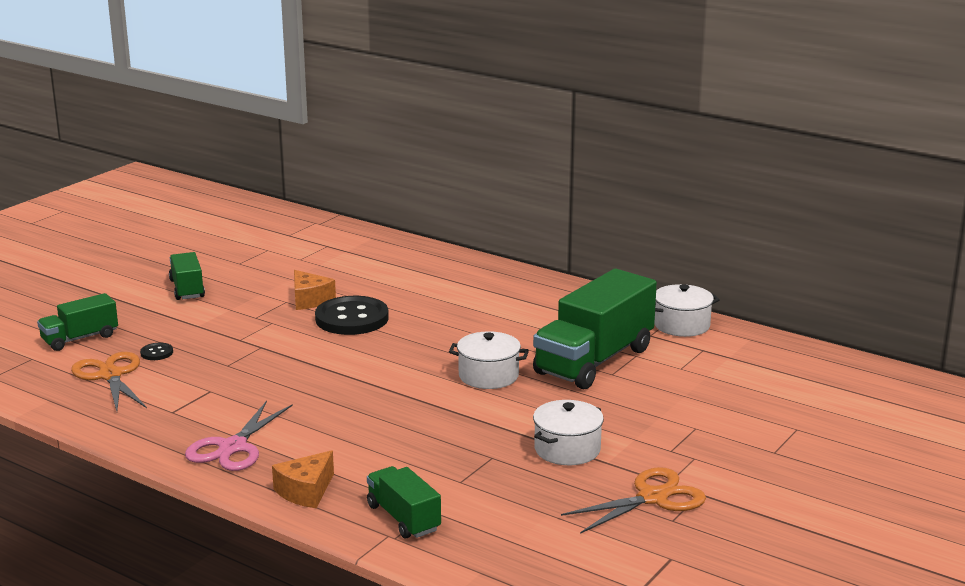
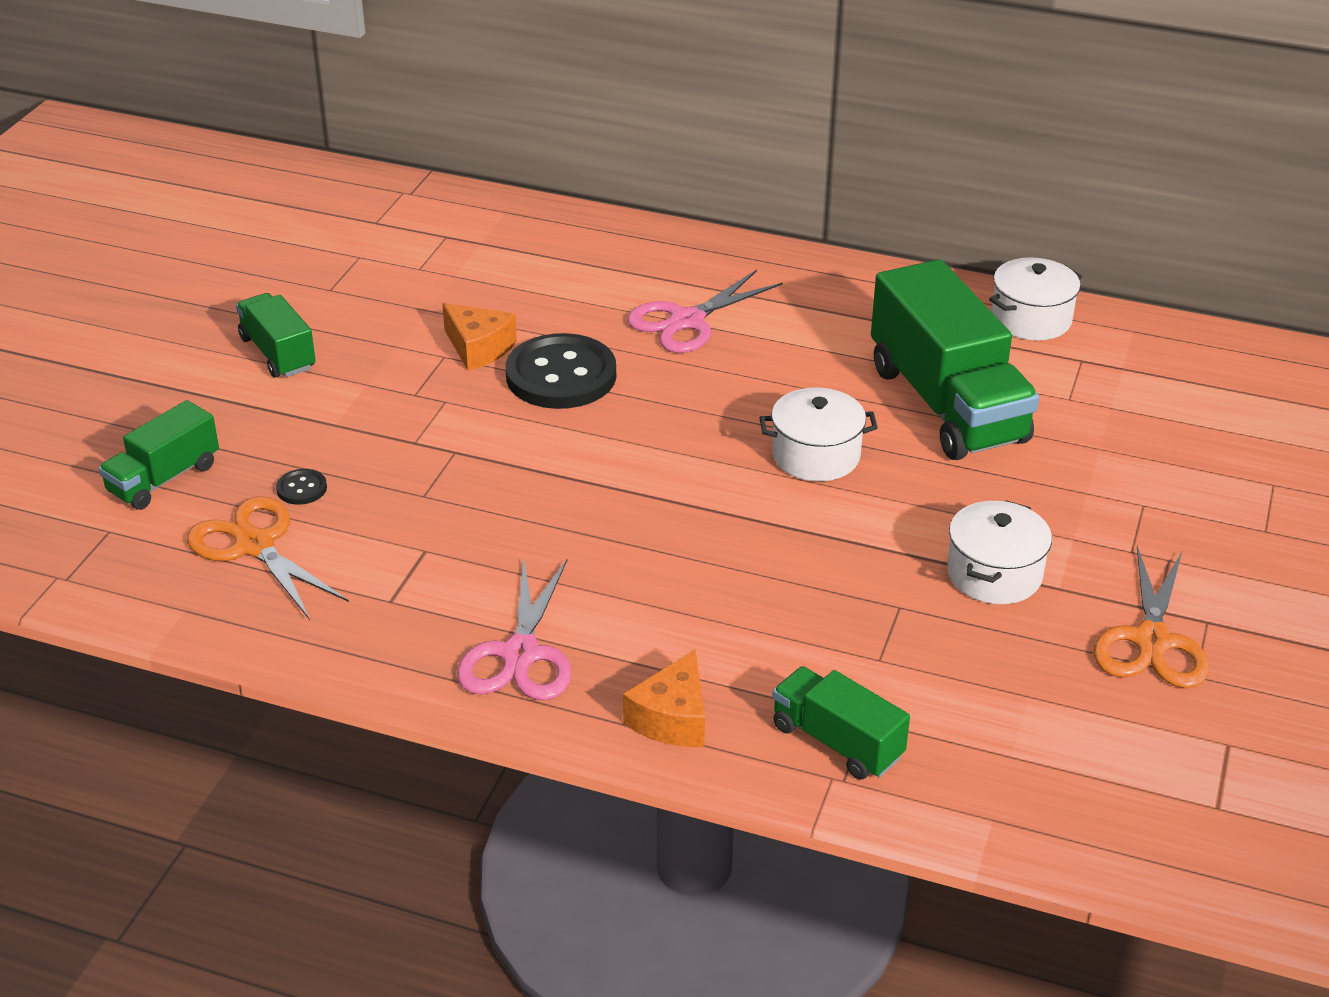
camera: 15 degrees left, 15 degrees up
(450, 301) = (687, 321): none -> pink scissors
(594, 361) = (947, 404): green truck -> green truck turned 45 degrees counterclockwise
(653, 498) = (1151, 641): orange scissors -> orange scissors turned 150 degrees clockwise

